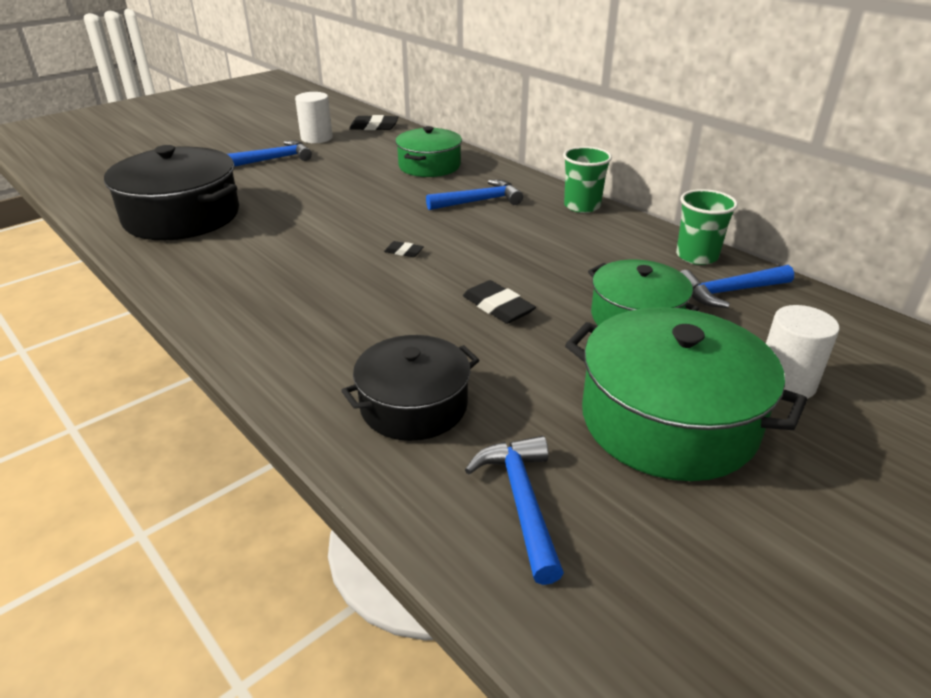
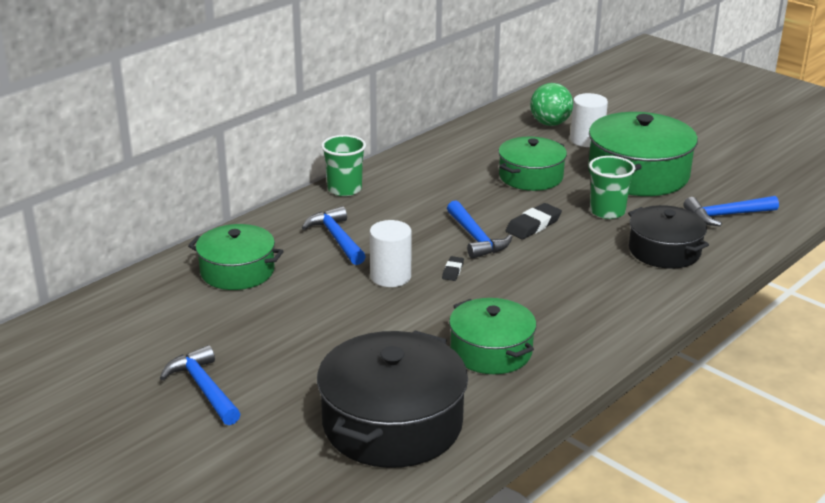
camera: 95 degrees left, 5 degrees down
(251, 262) = (491, 351): none -> green pot
(316, 138) = (121, 365): white cylinder -> white cylinder (390, 276)
(374, 127) = (82, 323): black eraser -> none
(696, 256) = (434, 150): green cup -> green cup (607, 211)
(729, 292) = (485, 144): blue hammer -> blue hammer (475, 238)
(834, 353) = (550, 123): none -> green ball

